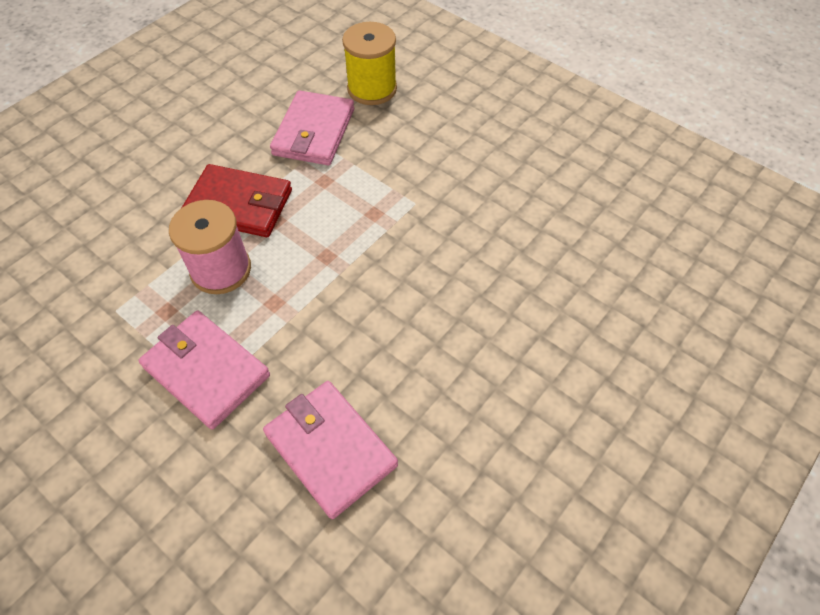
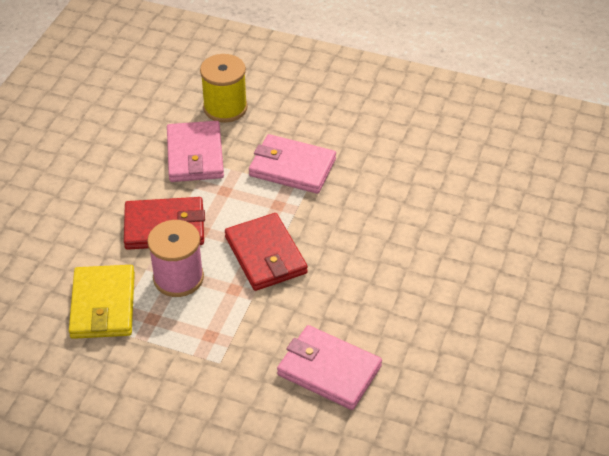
camera: 20 degrees left, 10 degrees down
(124, 278) = (103, 305): none -> yellow wallet
(206, 371) = (209, 349): pink wallet -> pink wallet (292, 167)
(330, 271) = (265, 255): none -> red wallet

